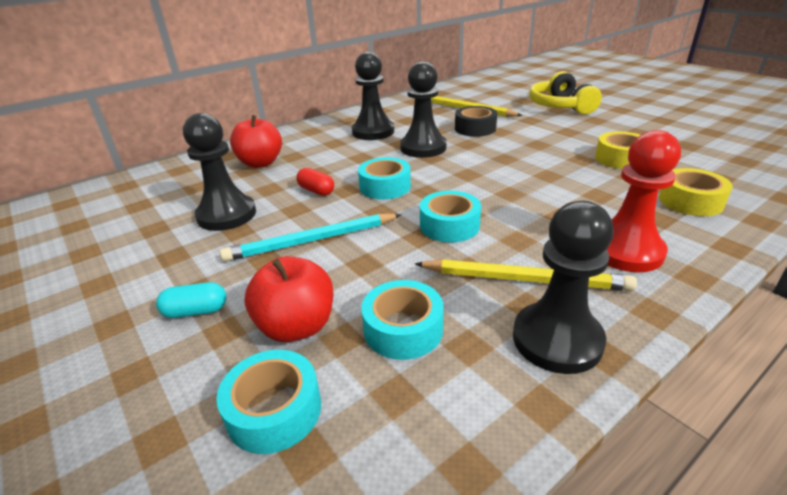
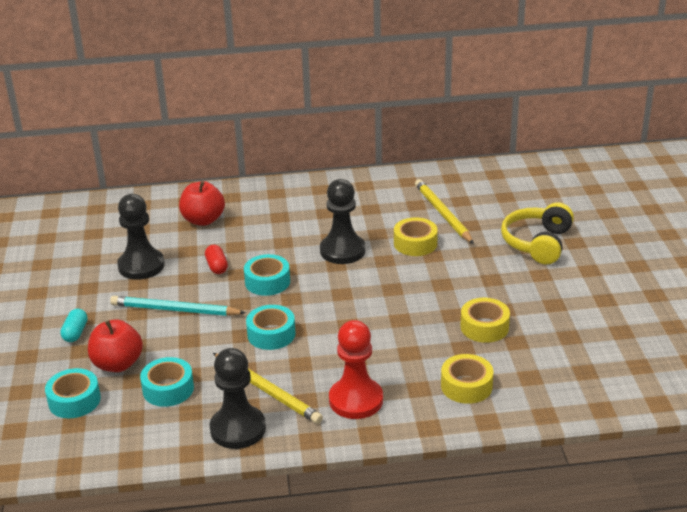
camera: 30 degrees right, 0 degrees up
(196, 311) = (75, 333): turquoise capsule -> turquoise capsule turned 75 degrees clockwise
(373, 132) = (324, 214): black pawn -> none
(475, 128) = (415, 243): black tape -> yellow tape

